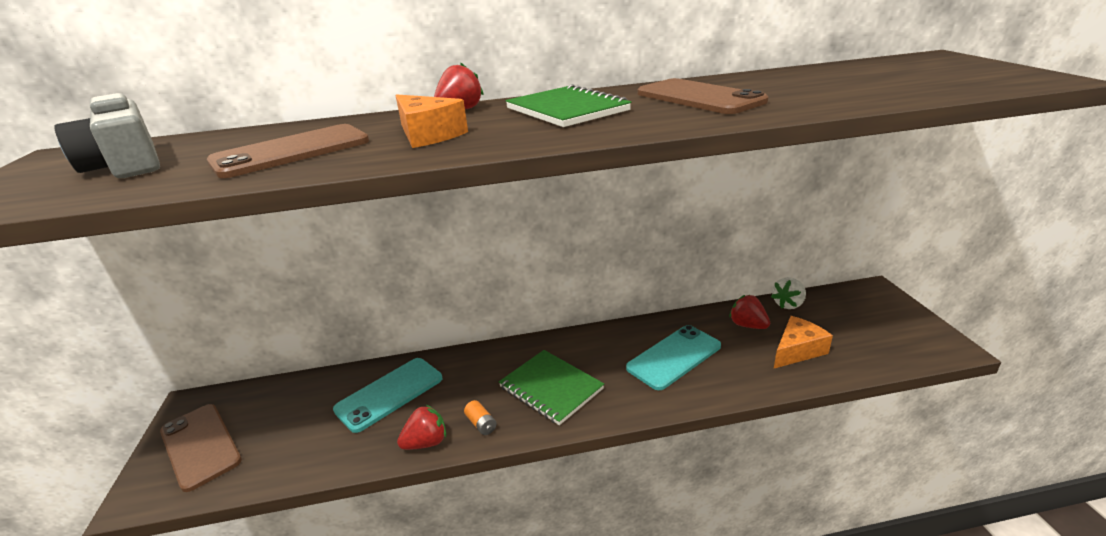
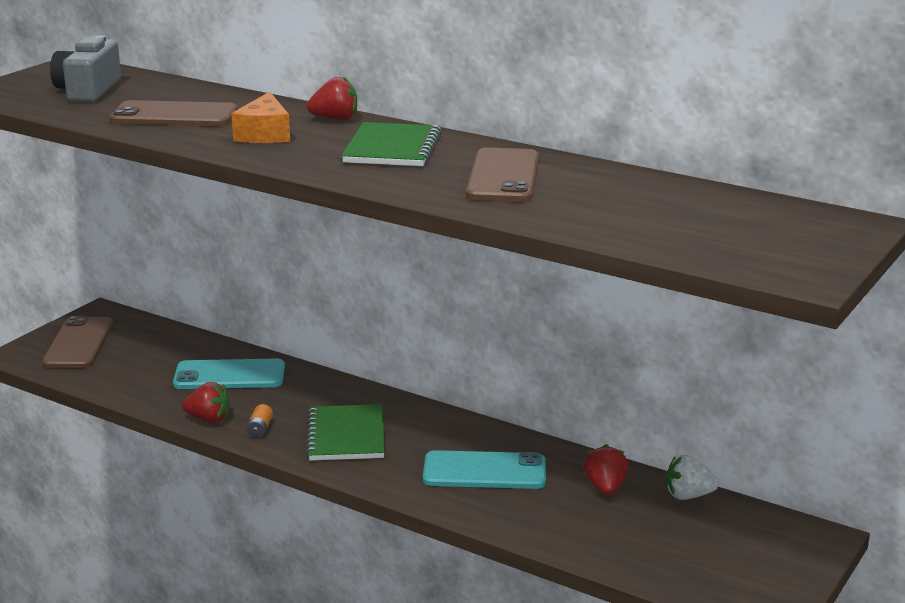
camera: 40 degrees right, 5 degrees down
(797, 350) = (606, 529): orange cheese -> none

